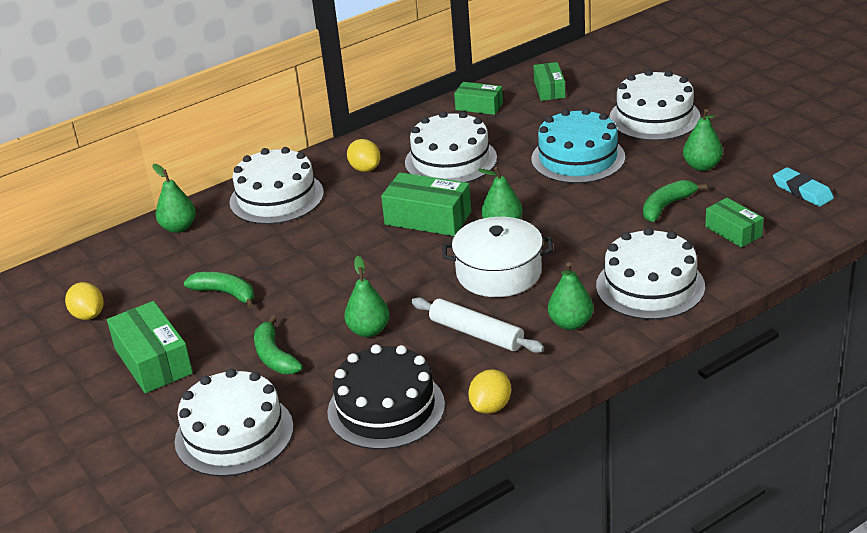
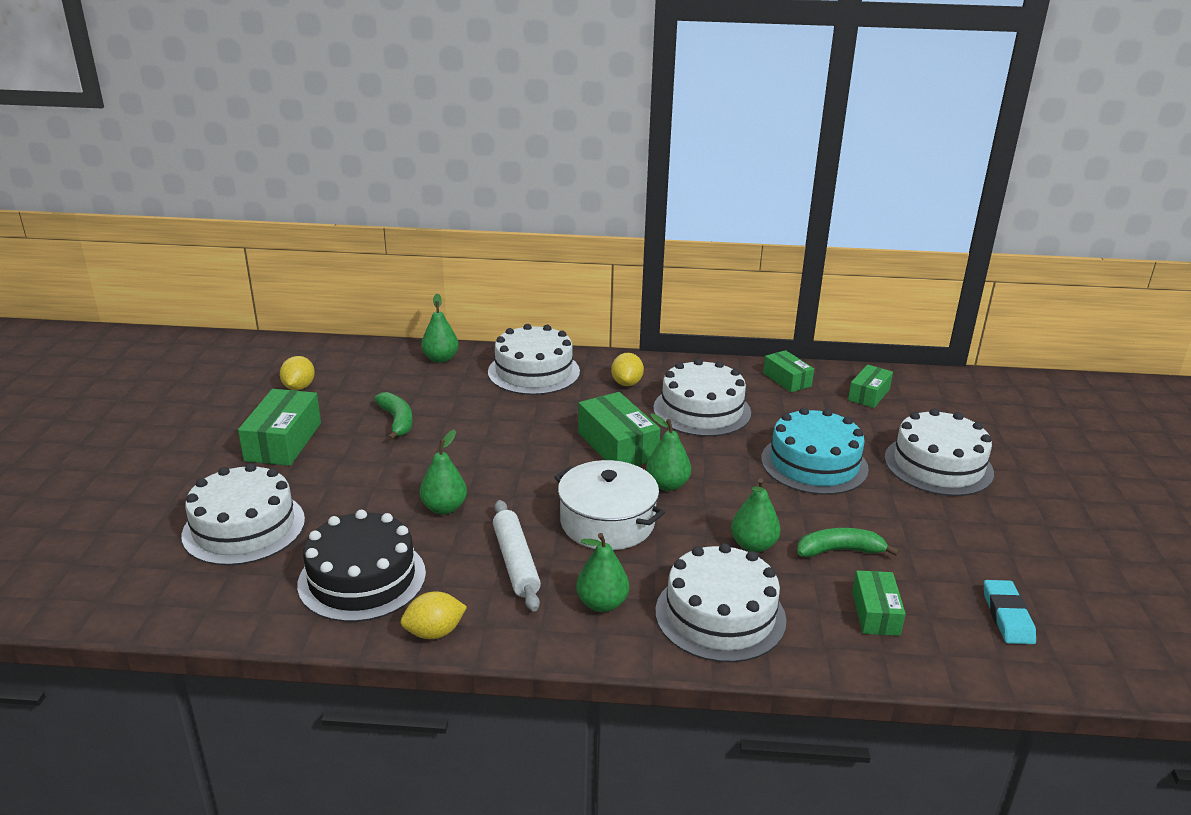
camera: 35 degrees right, 5 degrees down
(274, 356) = (355, 486): green banana -> none
(702, 166) = (927, 533): green pear -> green pear (753, 545)

